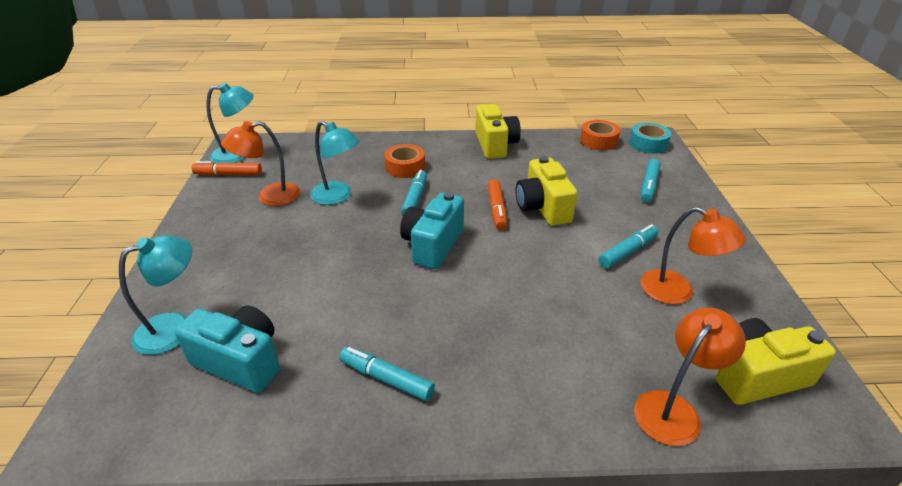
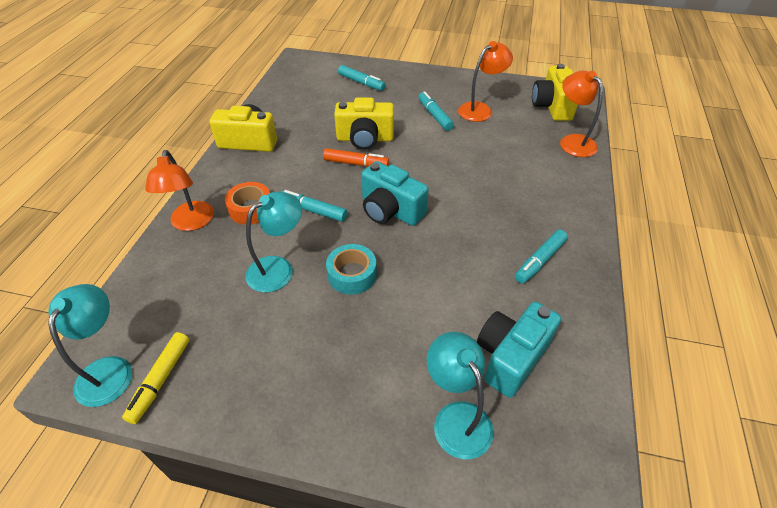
camera: 75 degrees left, 10 degrees up
(228, 174) = (160, 380): orange marker -> yellow marker
(270, 196) = (244, 332): orange lamp -> orange lamp (191, 223)
(598, 141) = (283, 85): orange tape -> none
(648, 144) = (304, 65): turquoise tape -> turquoise tape (352, 274)

